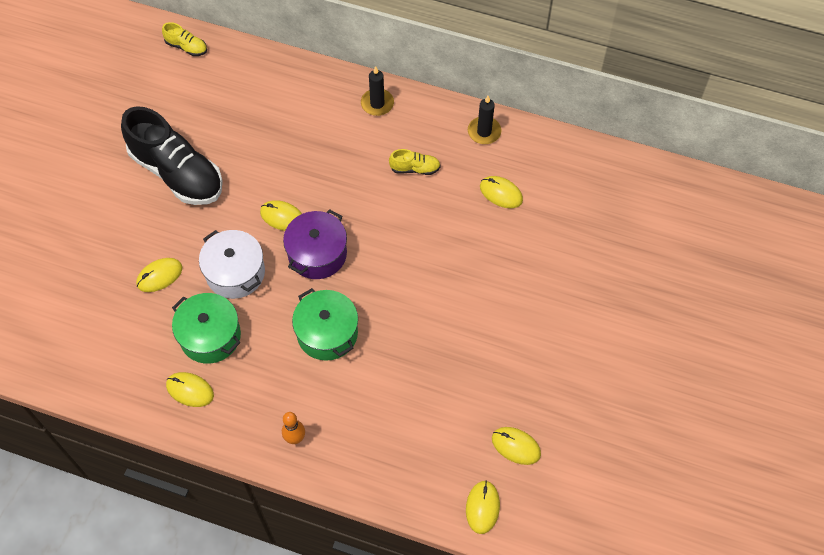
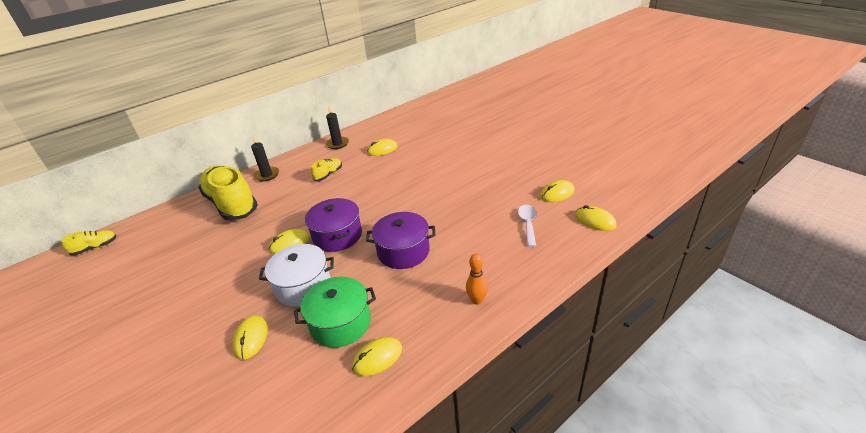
camera: 55 degrees left, 25 degrees down
(177, 172) = (179, 291): black shoe -> none
(309, 111) = (232, 204): none -> yellow shoe
(327, 333) = (403, 251): green pot -> purple pot
(437, 437) = (528, 224): none -> white spoon

